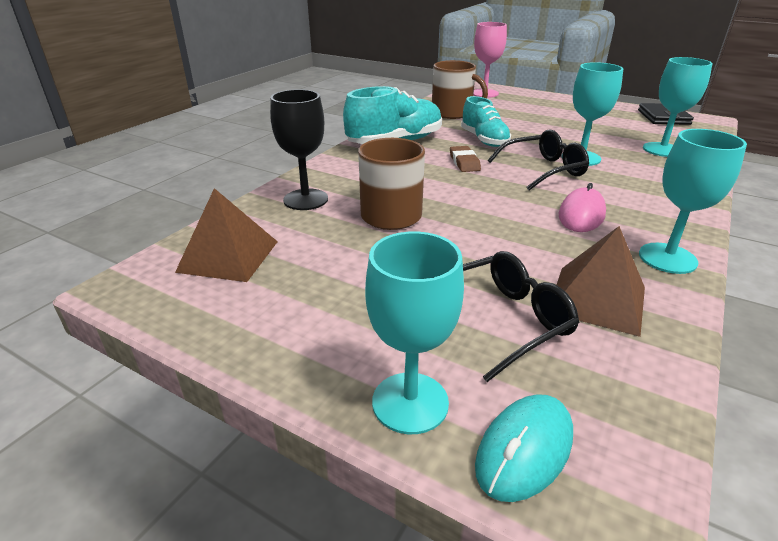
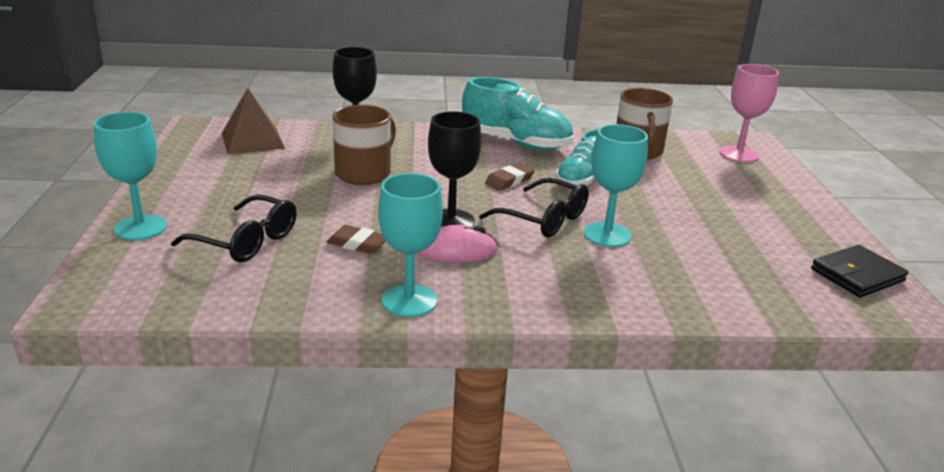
camera: 55 degrees right, 5 degrees down
(524, 203) = (451, 221): none -> black goblet
(524, 449) = (118, 267): turquoise mouse -> none
(545, 255) = (358, 244): none -> brown eraser
(597, 299) = (306, 273): brown pyramid -> none
(662, 150) = (714, 282): turquoise goblet -> none

